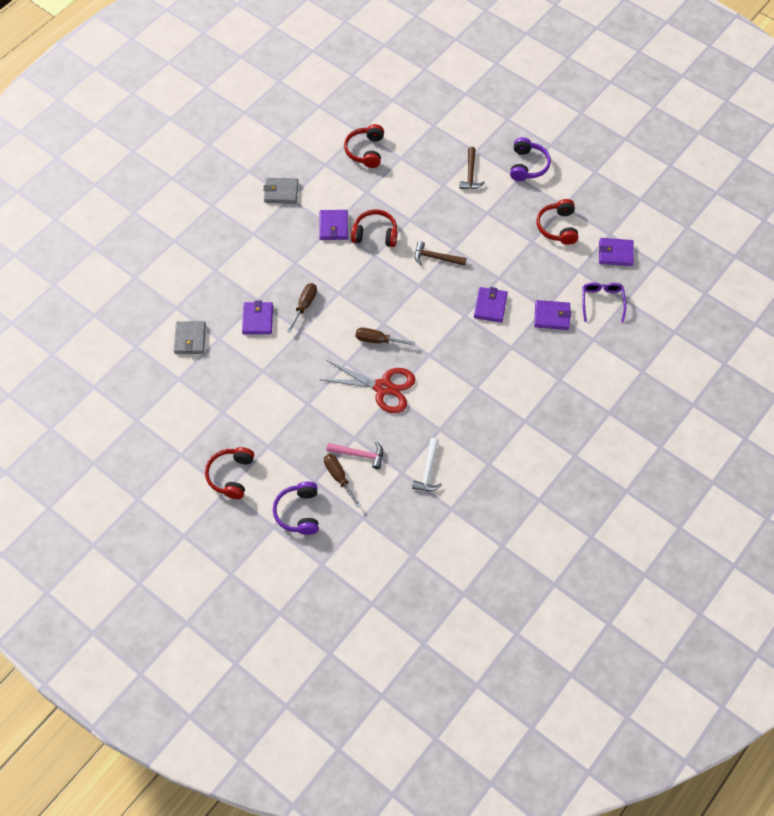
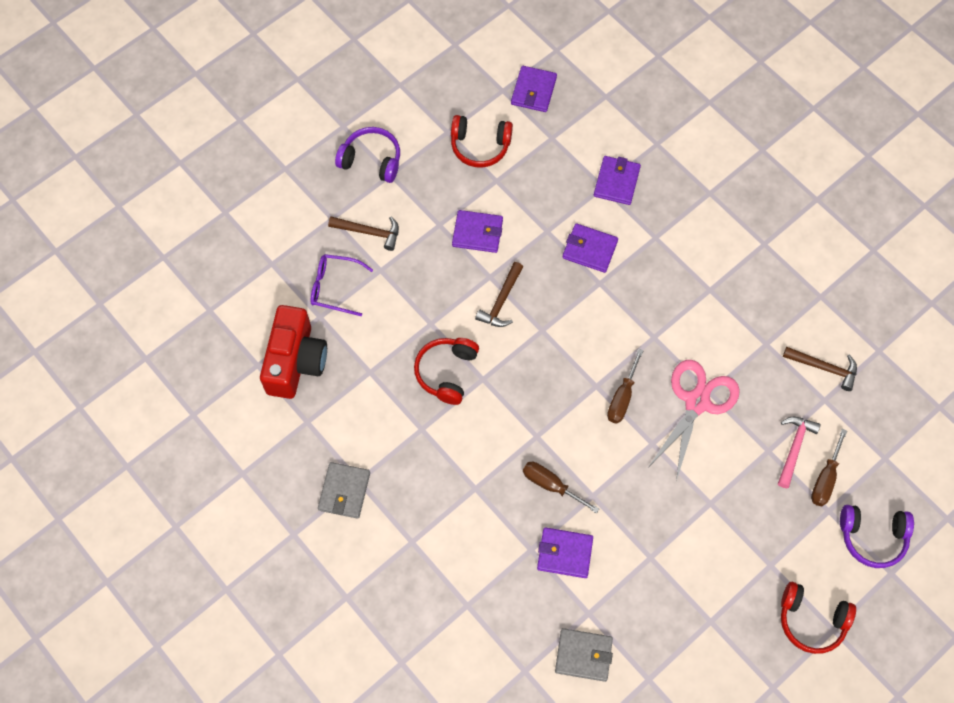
camera: 80 degrees left, 5 degrees up
(333, 226) = (422, 426): purple wallet -> purple wallet (477, 233)
(339, 477) = (825, 479): brown screwdriver -> brown screwdriver turned 45 degrees counterclockwise
(365, 151) = (296, 361): red headphones -> red camera
(383, 387) = (697, 402): red scissors -> pink scissors
(428, 470) = (824, 368): white hammer -> brown hammer
(602, 302) = (604, 122): purple glasses -> purple glasses (335, 287)

